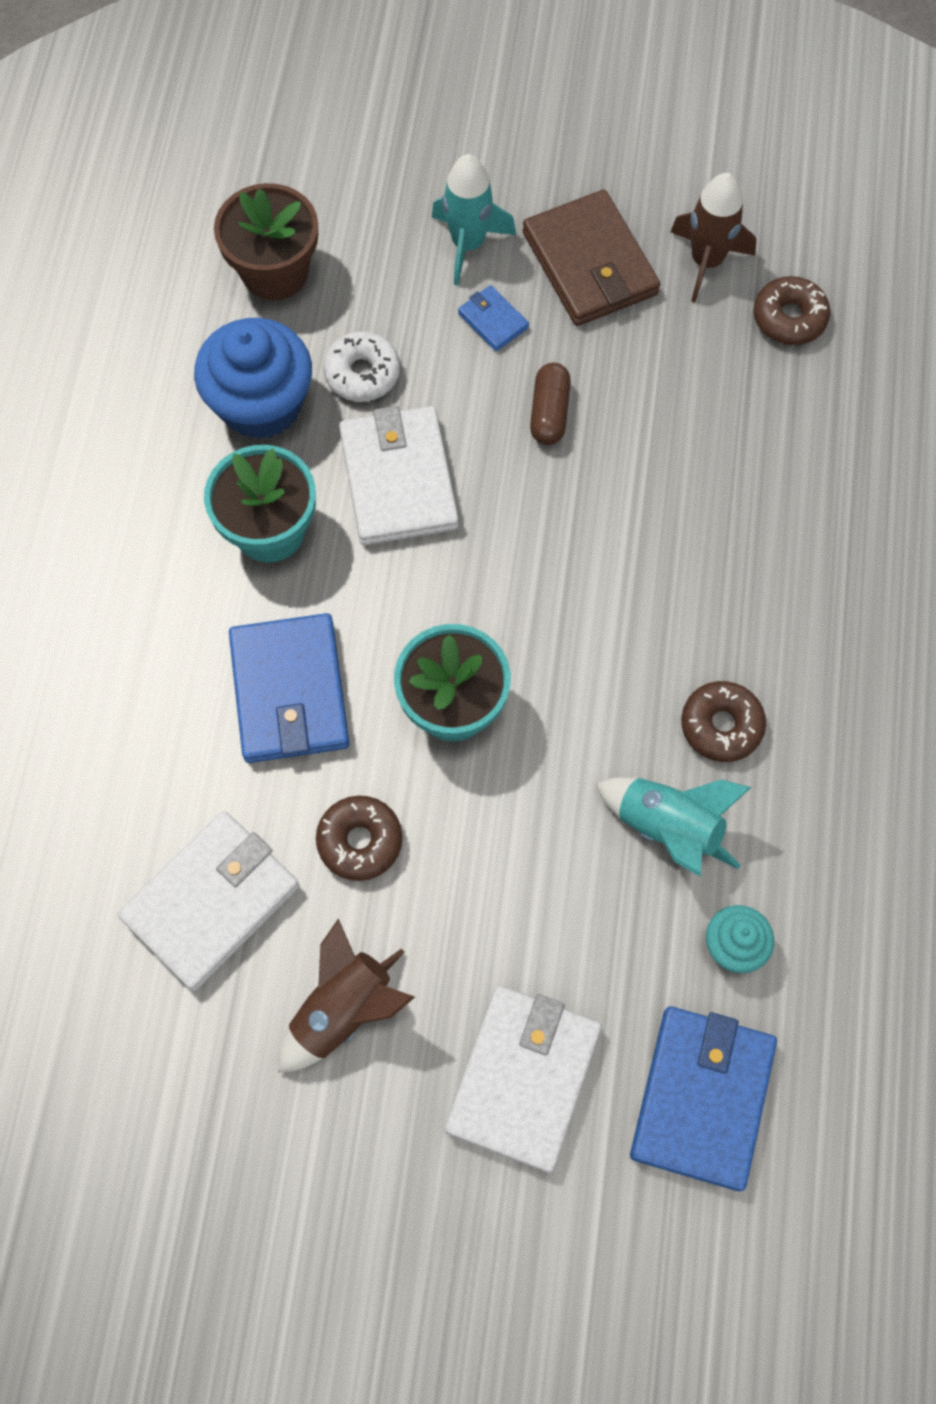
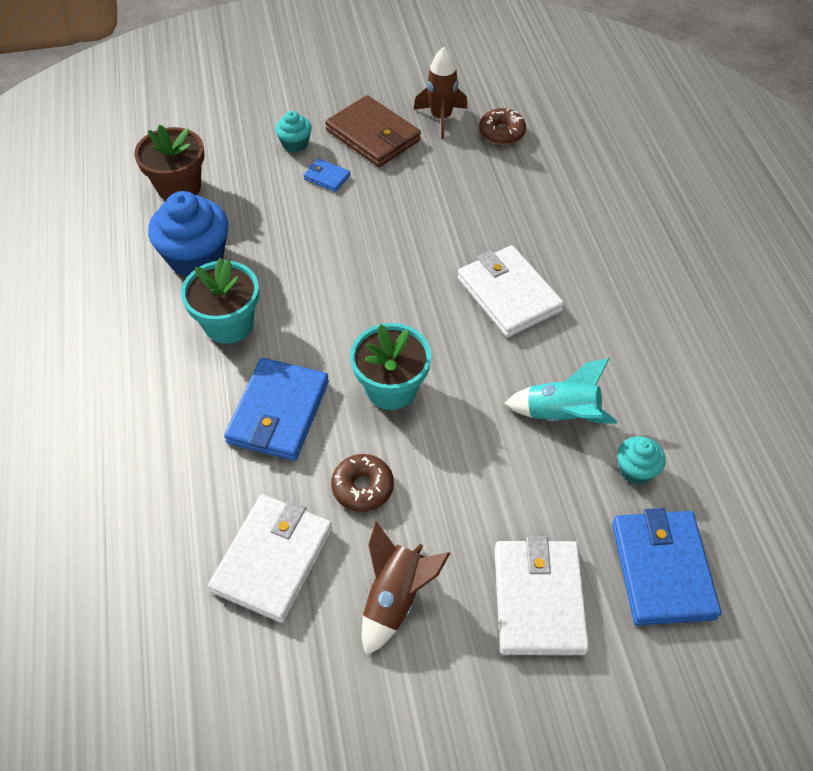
camera: 20 degrees left, 15 degrees down
(290, 692) = (278, 412): blue wallet -> blue wallet turned 45 degrees clockwise
(362, 373) = (256, 224): white donut -> none
(398, 479) = (302, 273): white wallet -> white wallet (508, 294)
(468, 244) = (295, 144): turquoise rocket -> turquoise cupcake
(549, 412) = (382, 214): brown capsule -> none
(721, 725) = (565, 348): brown donut -> none

